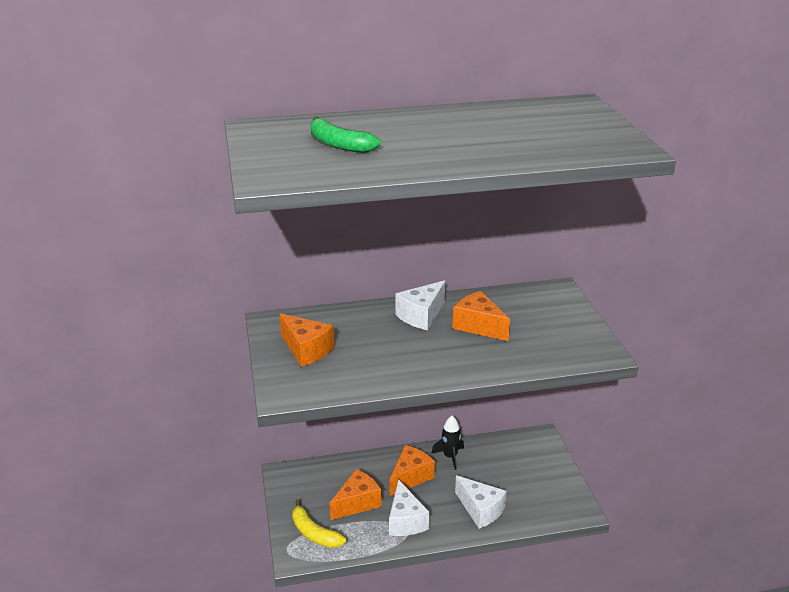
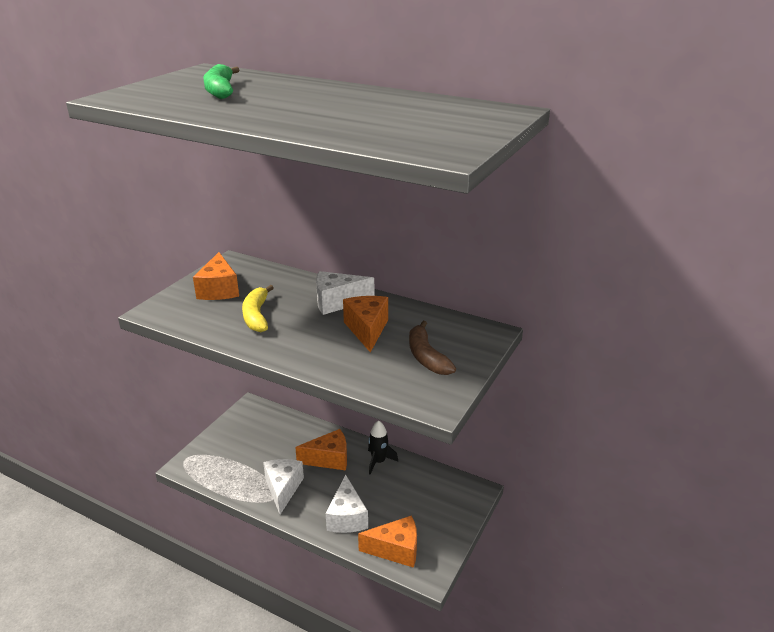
camera: 40 degrees right, 0 degrees up
(314, 533) = (215, 458): yellow banana -> yellow banana (257, 316)
(357, 503) = (269, 455): orange cheese -> orange cheese (396, 550)
(405, 521) = (283, 489): white cheese -> white cheese turned 150 degrees clockwise
(548, 325) = (426, 357): none -> brown banana

